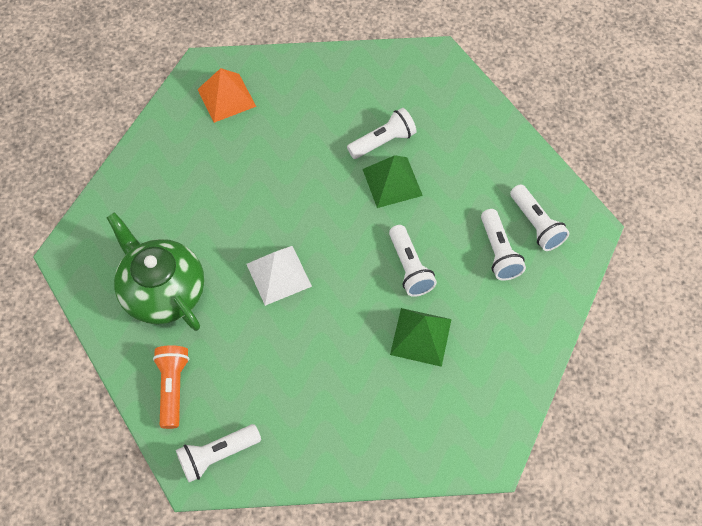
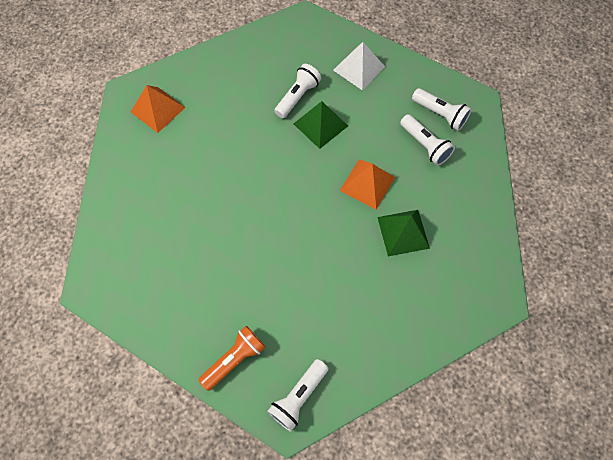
camera: 25 degrees left, 5 degrees up
(163, 291) = (186, 284): green teapot -> none
(173, 387) = (234, 359): orange flashlight -> orange flashlight turned 75 degrees clockwise
(278, 275) = (272, 232): white pyramid -> white pyramid (359, 68)
(409, 267) = (367, 184): white flashlight -> orange pyramid

